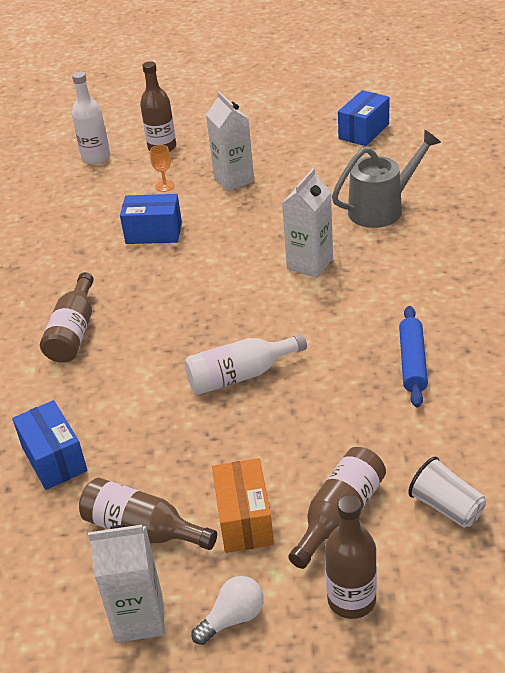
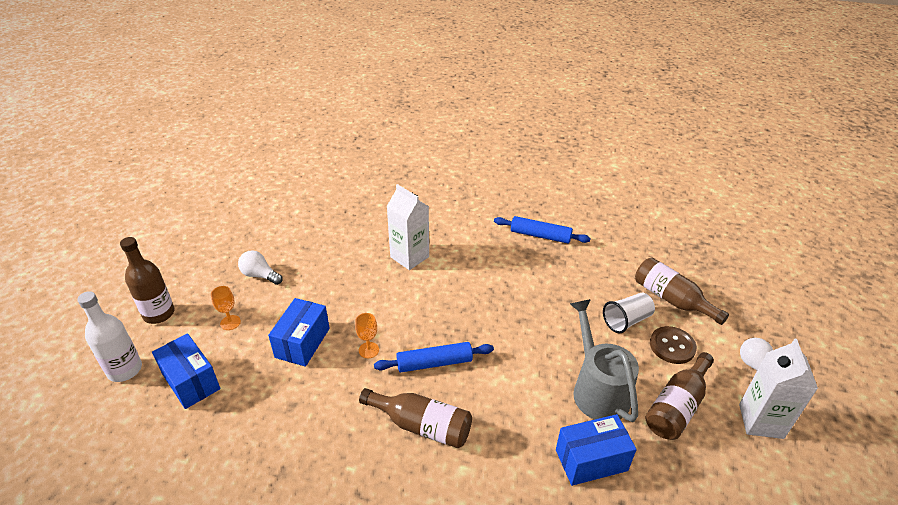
camera: 80 degrees left, 0 degrees up
(153, 321) = (434, 363): none -> blue rolling pin
(157, 274) = (369, 350): none -> orange goblet
(233, 179) = (260, 275): white carton -> white light bulb
(240, 375) = (524, 321): white bottle -> none
(244, 520) = (672, 346): orange box -> brown button
(351, 600) = (739, 309): brown bottle -> none
(364, 131) = (256, 192): blue box -> blue box (191, 381)
(382, 208) = (365, 208): grey watering can -> grey watering can (597, 389)
(446, 507) = (669, 254): white cup -> white cup (626, 321)

